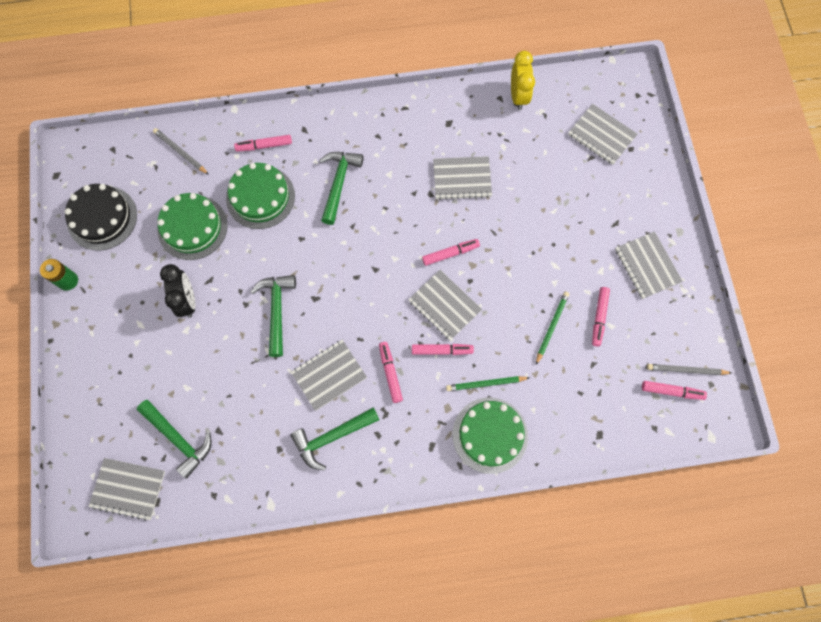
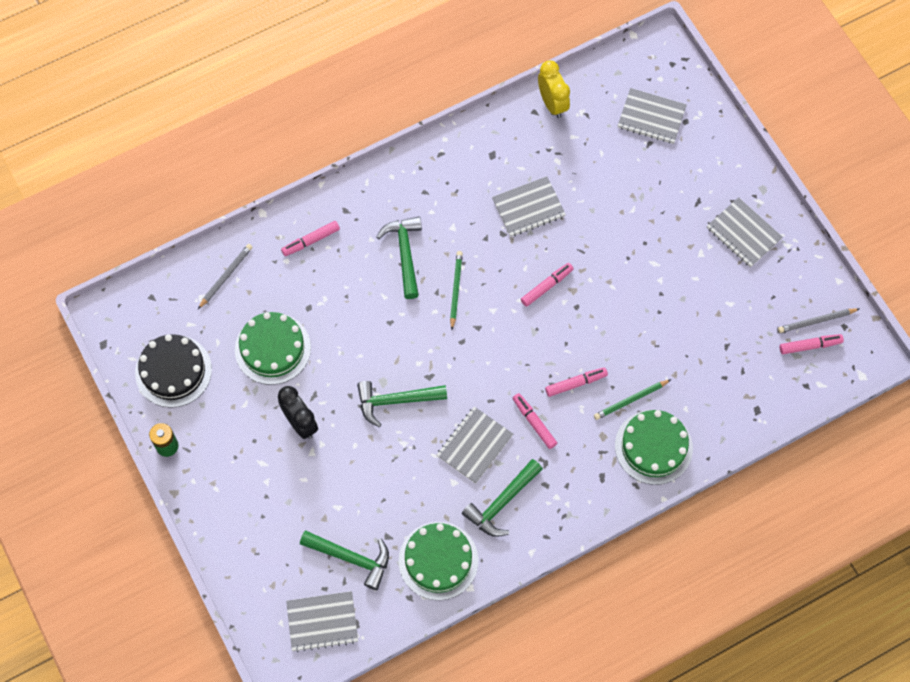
camera: 20 degrees left, 5 degrees down
(180, 152) = (226, 276): grey pencil -> grey pencil turned 105 degrees clockwise
(260, 197) = (330, 294): green cake -> green cake (438, 560)
(276, 310) = (395, 401): green hammer -> green hammer turned 75 degrees counterclockwise
(444, 305) = (561, 339): grey notebook -> none
(551, 327) = (673, 324): green pencil -> green pencil (456, 290)
(599, 317) = (716, 299): pink marker -> none

